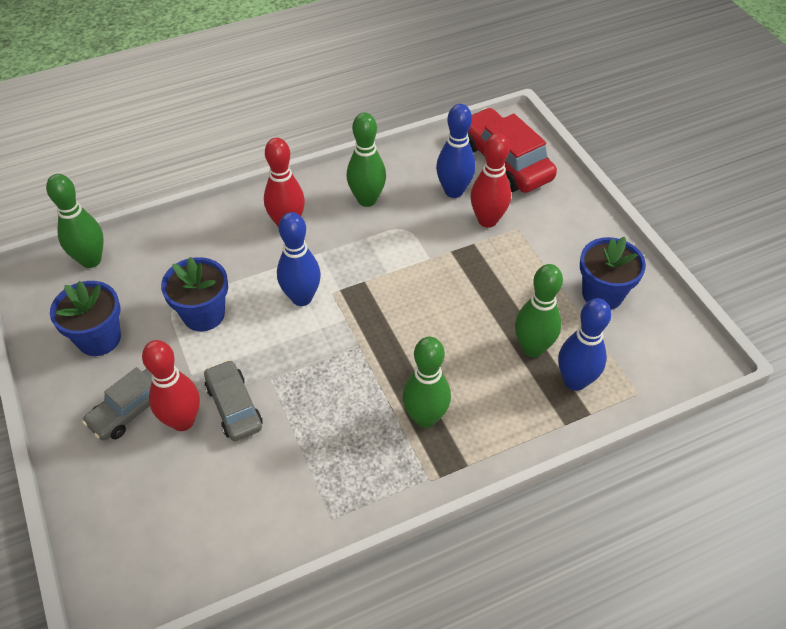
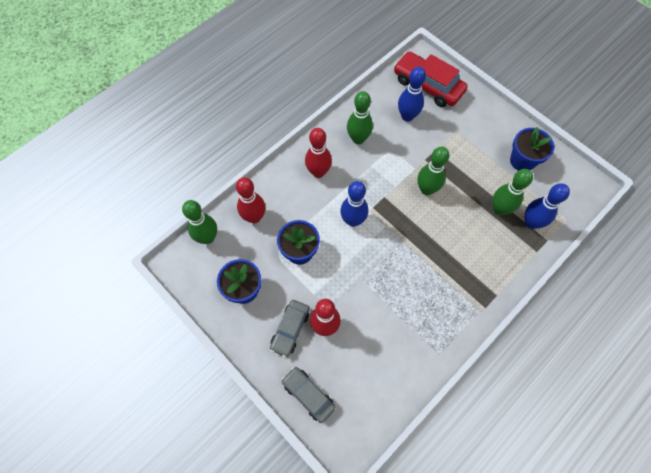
camera: 20 degrees left, 15 degrees up
(234, 406) = (350, 306): grey car -> grey car (308, 395)
(425, 418) = (461, 274): green bowling pin -> green bowling pin (426, 189)
(487, 220) = (436, 131): red bowling pin -> red bowling pin (254, 217)

